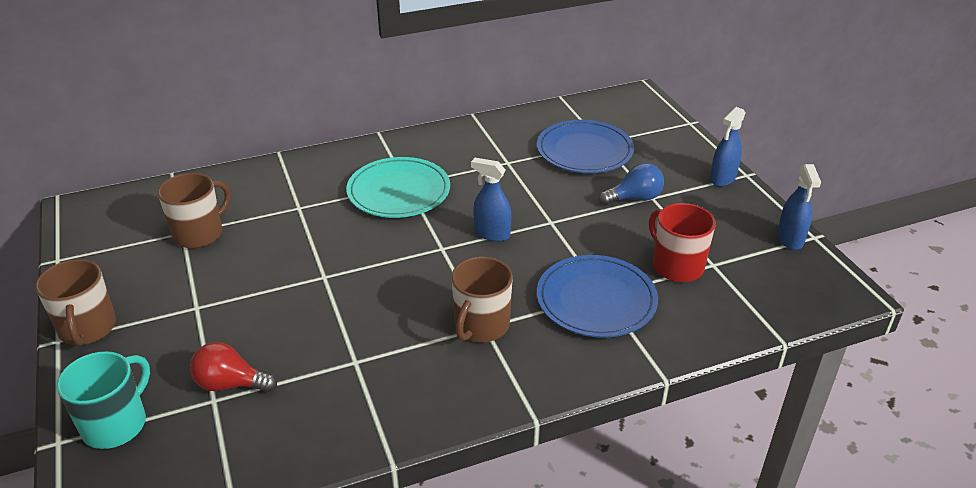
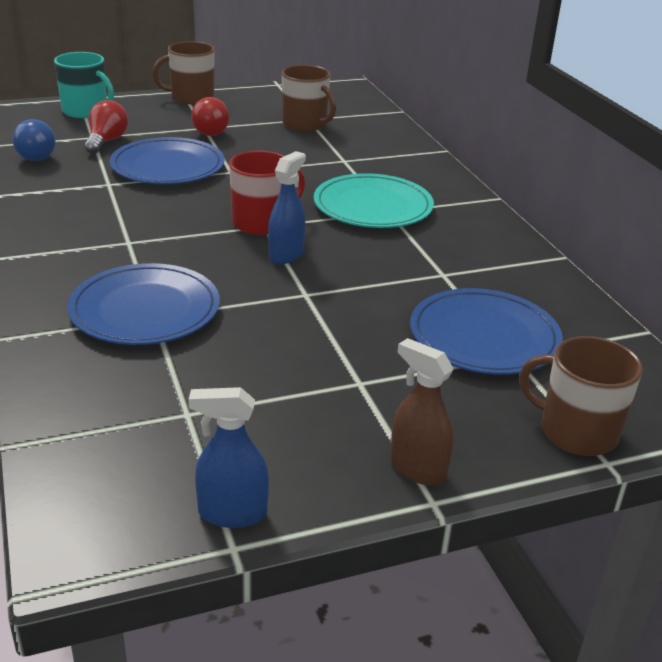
camera: 90 degrees right, 5 degrees down
(209, 301) = (210, 131): none -> red light bulb
(310, 322) = (168, 166): none -> blue plate
(481, 326) = (130, 240): brown mug -> brown mug (576, 432)
(634, 198) = (357, 366): blue light bulb -> blue light bulb (36, 155)
(676, 266) = (192, 380): red mug -> red mug (261, 223)
(722, 179) = (417, 468): blue spray bottle -> brown spray bottle

